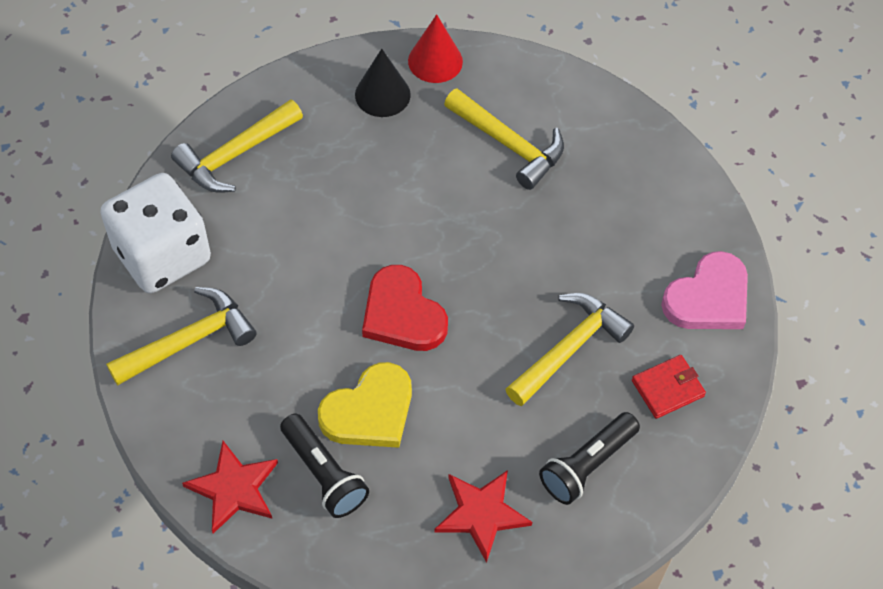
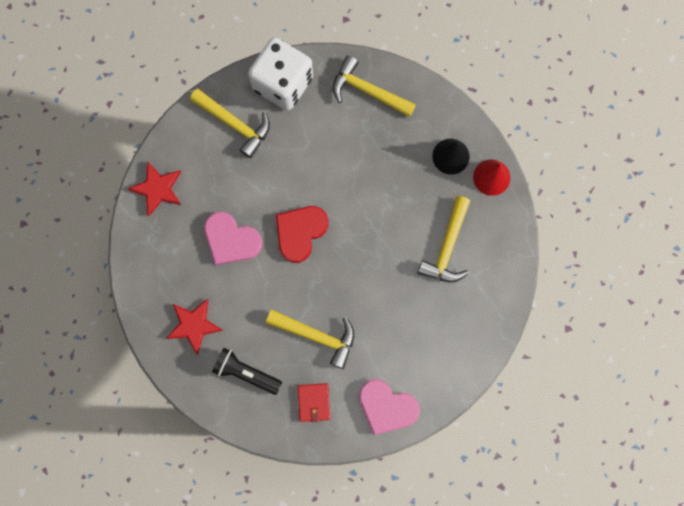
camera: 70 degrees right, 20 degrees up
(324, 473) = (184, 232): black flashlight -> none
(369, 411) = (231, 240): yellow heart -> pink heart
(667, 388) = (314, 402): red wallet -> red wallet turned 45 degrees clockwise

